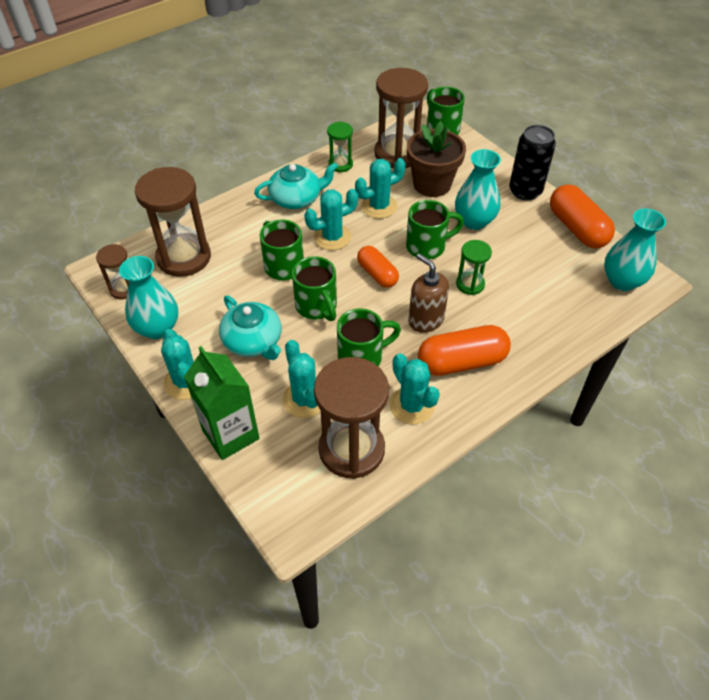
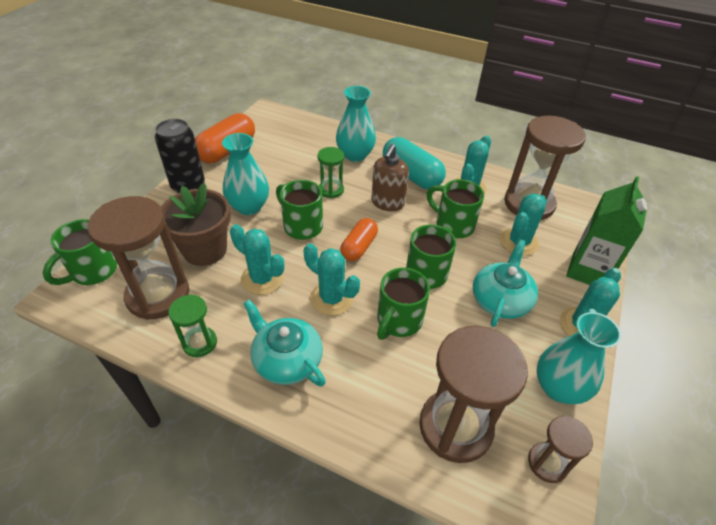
camera: 120 degrees left, 5 degrees down
(461, 362) = (411, 175): orange capsule -> turquoise capsule
(622, 281) = (276, 123): turquoise vase -> turquoise vase (355, 155)

